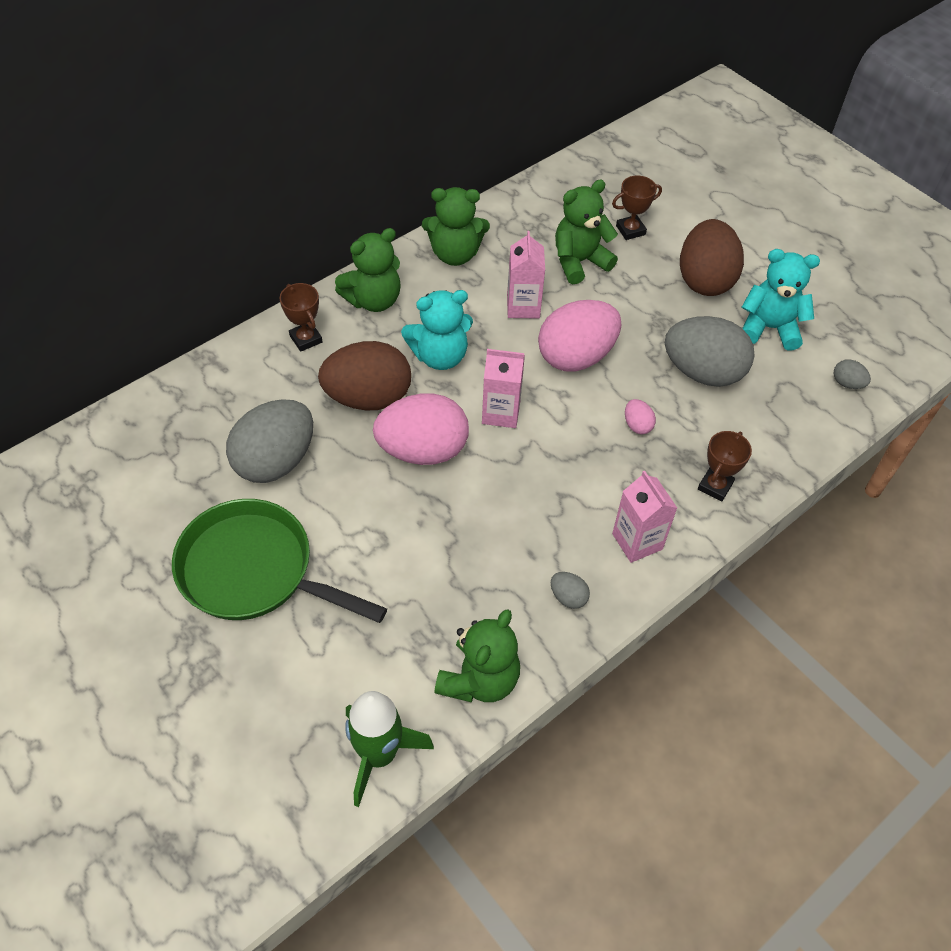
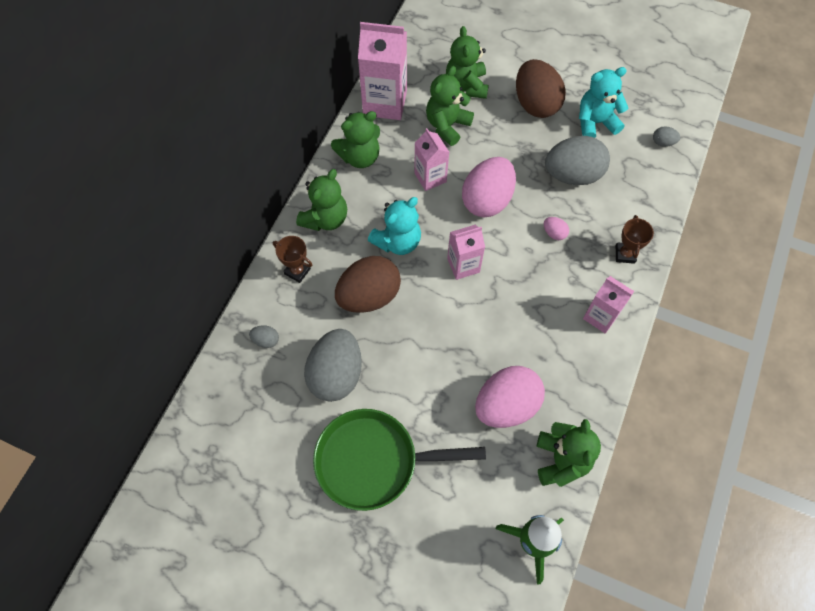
camera: 25 degrees left, 10 degrees up
(423, 450) = (429, 318): pink egg -> pink egg (506, 405)
(521, 212) = (385, 103): none -> pink carton
(568, 597) = (581, 376): grey egg -> grey egg (266, 340)
(630, 230) = (466, 86): brown trophy -> green teddy bear

